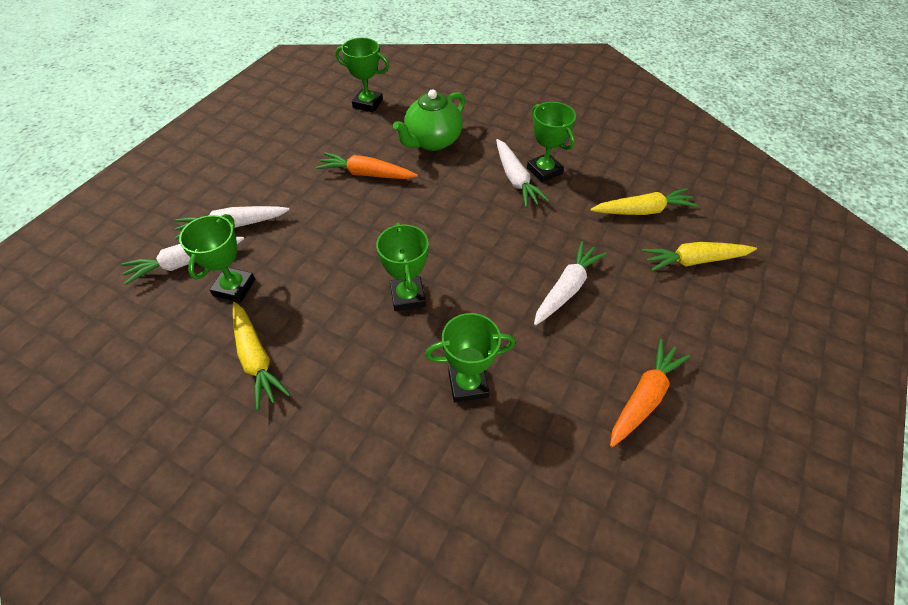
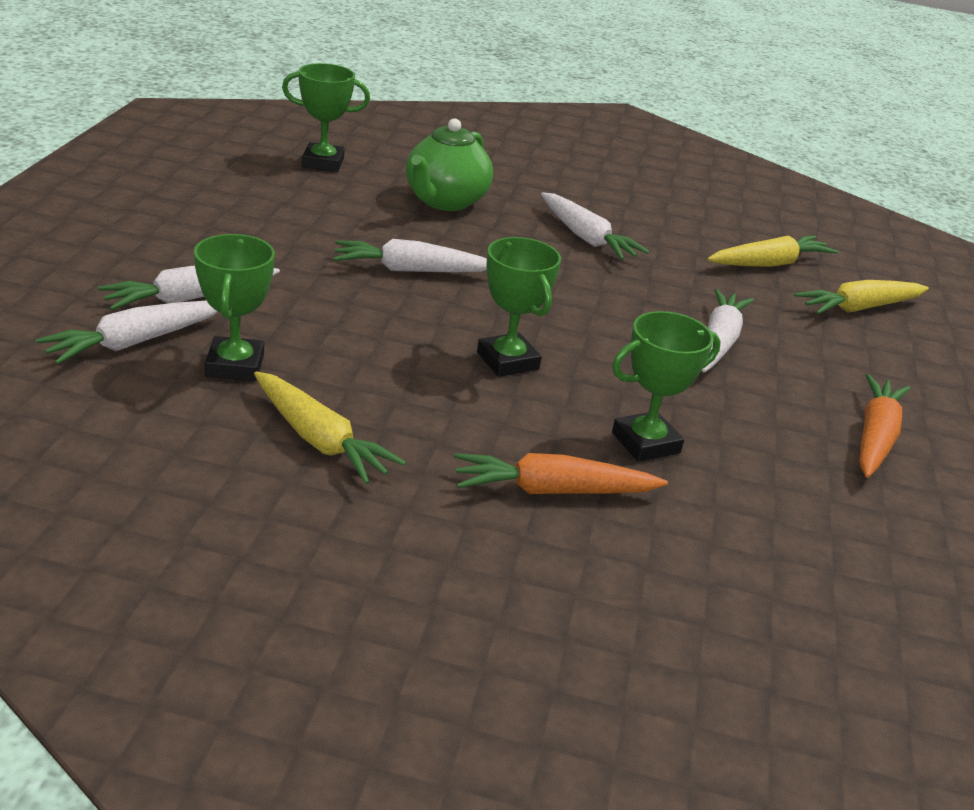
camera: 20 degrees left, 20 degrees down
(367, 174) = (368, 237): orange carrot -> orange carrot (553, 490)
(381, 206) = (410, 270): none -> white carrot
(544, 171) = (620, 228): green trophy -> none

